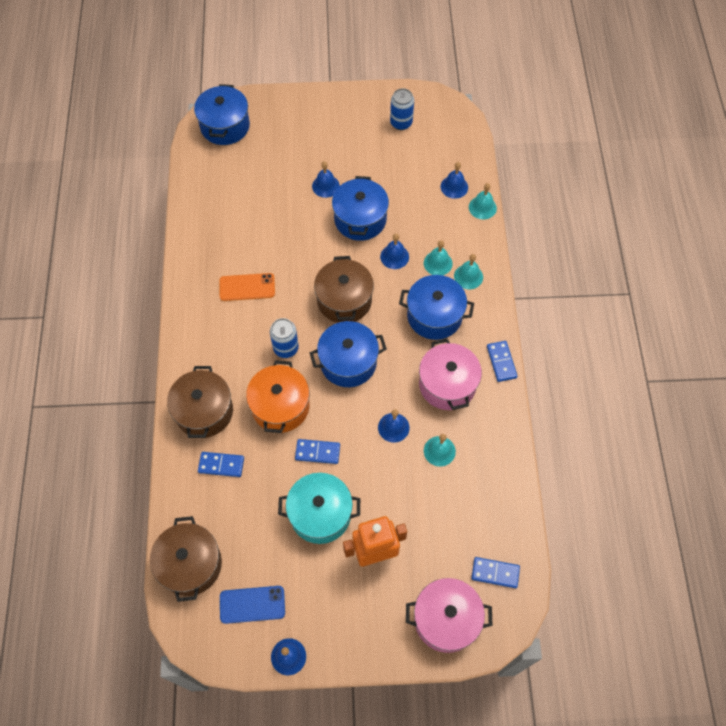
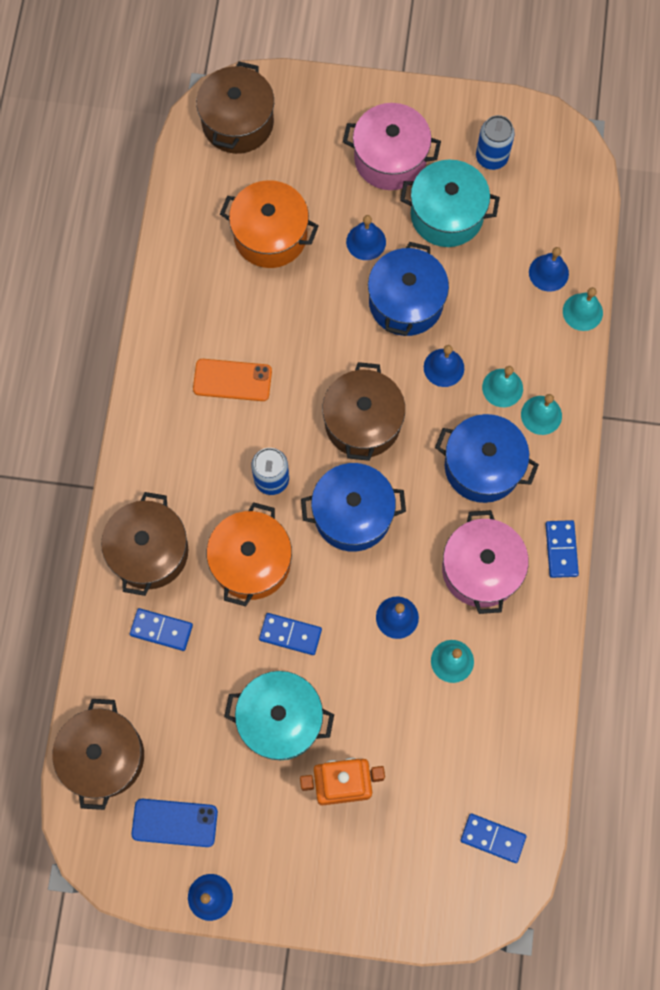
camera: 10 degrees right, 10 degrees up
(225, 126) = (237, 122): blue pot -> brown pot
(259, 191) = (270, 235): none -> orange pot
(377, 161) = (446, 215): none -> turquoise pot
(446, 619) = (417, 886): pink pot -> pink pot (390, 158)

